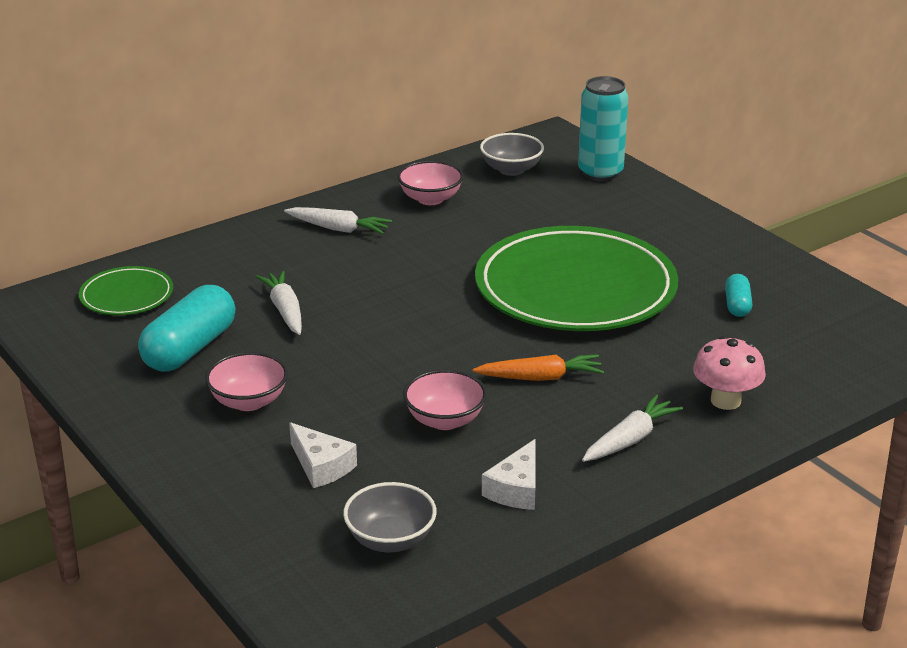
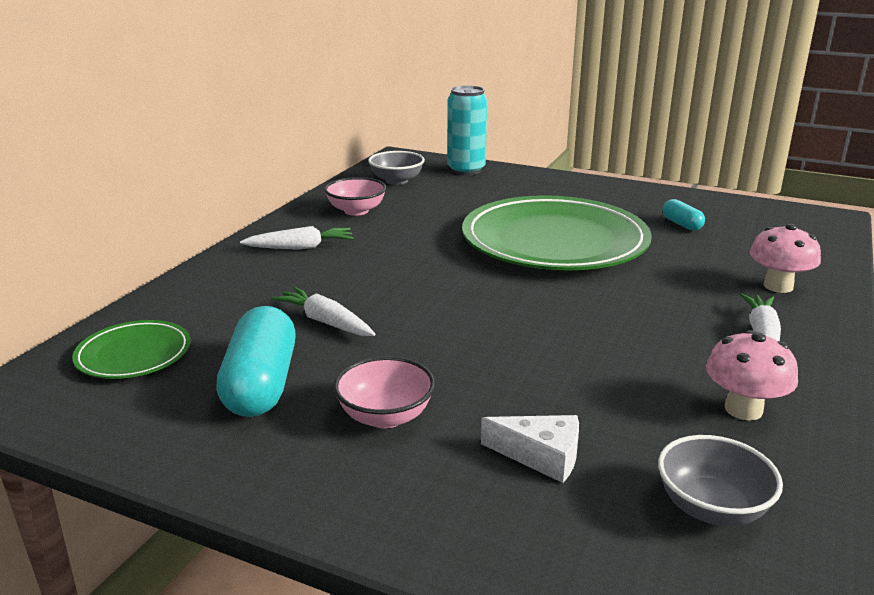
camera: 30 degrees left, 5 degrees down
(445, 420) = (596, 370): pink bowl -> none
(516, 489) = (743, 409): white cheese -> pink mushroom
(540, 378) = (623, 311): orange carrot -> none

